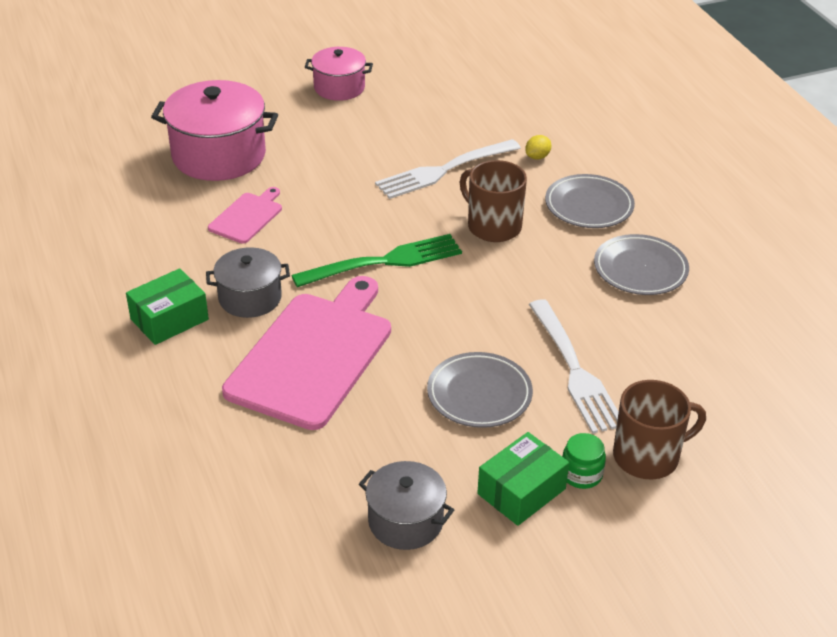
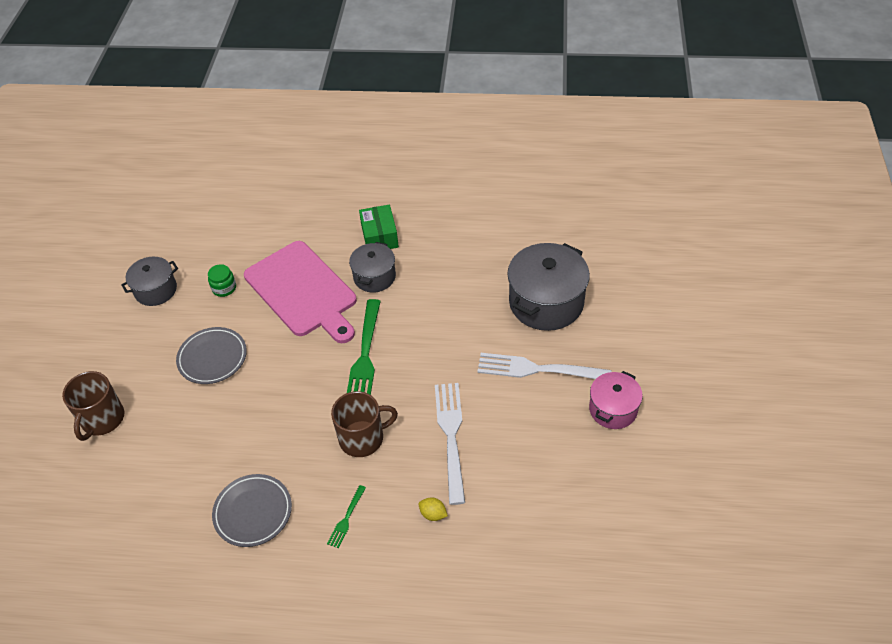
camera: 120 degrees right, 10 degrees up
(219, 155) = (546, 302): pink pot -> grey pot
(247, 216) = (460, 298): pink cutting board -> none
(521, 491) = (131, 346): green box -> none
(537, 157) = (433, 514): yellow lemon -> yellow lemon turned 45 degrees counterclockwise
(574, 369) = (194, 417): white fork -> white fork (538, 369)
(581, 474) = (118, 379): green jar -> green jar (224, 288)
(589, 206) = (346, 518): grey plate -> green fork

